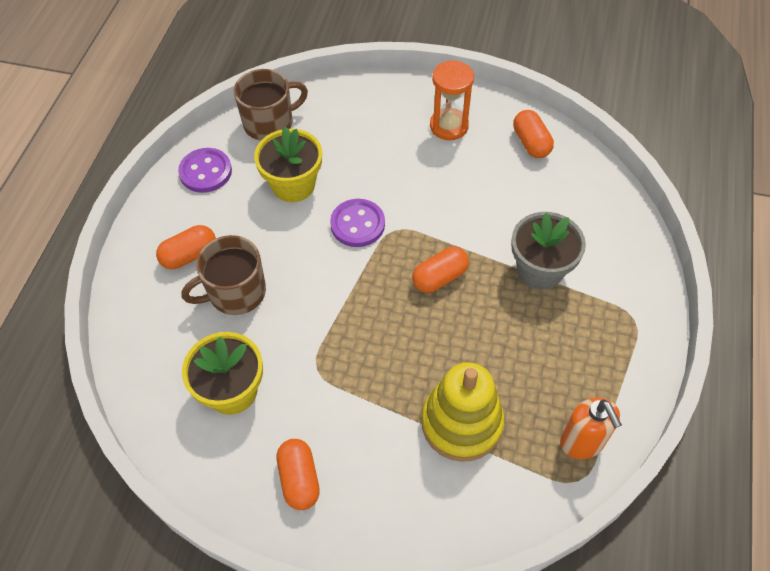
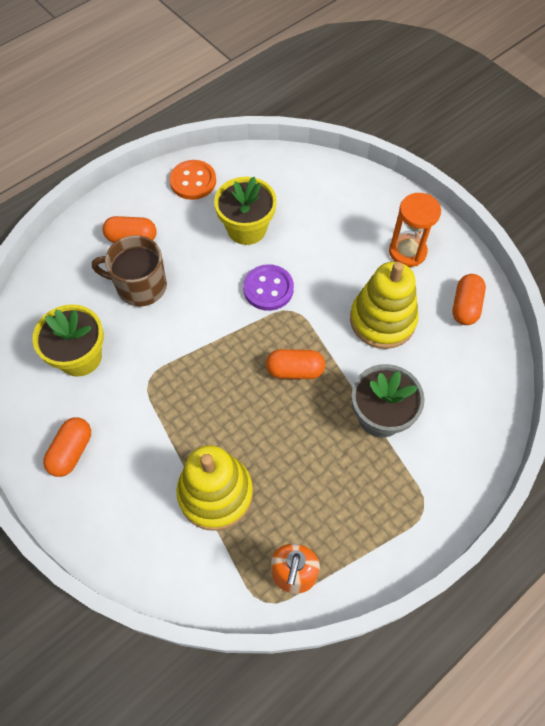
camera: 35 degrees right, 5 degrees up
(205, 172) = (193, 181): purple button -> orange button
(270, 123) = (269, 169): brown mug -> none
(476, 192) = (382, 320): none -> yellow stacking toy

